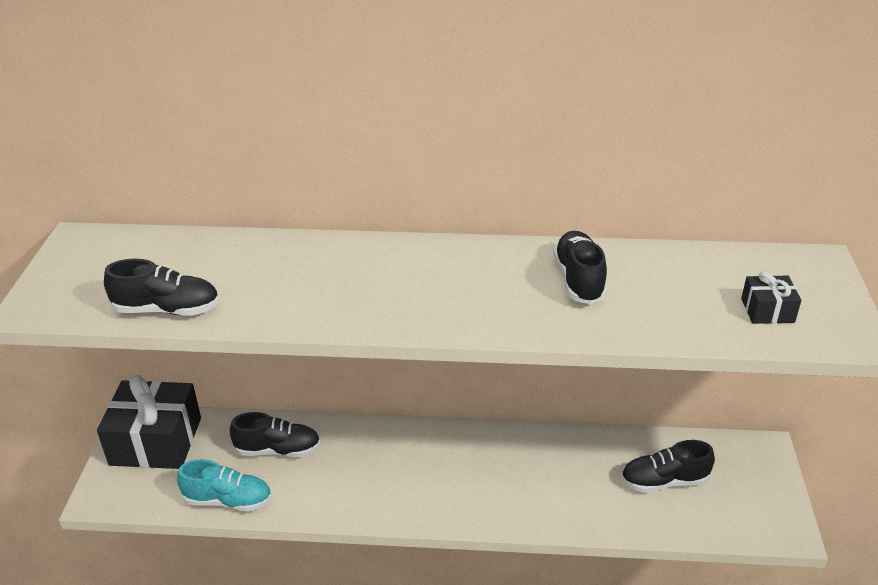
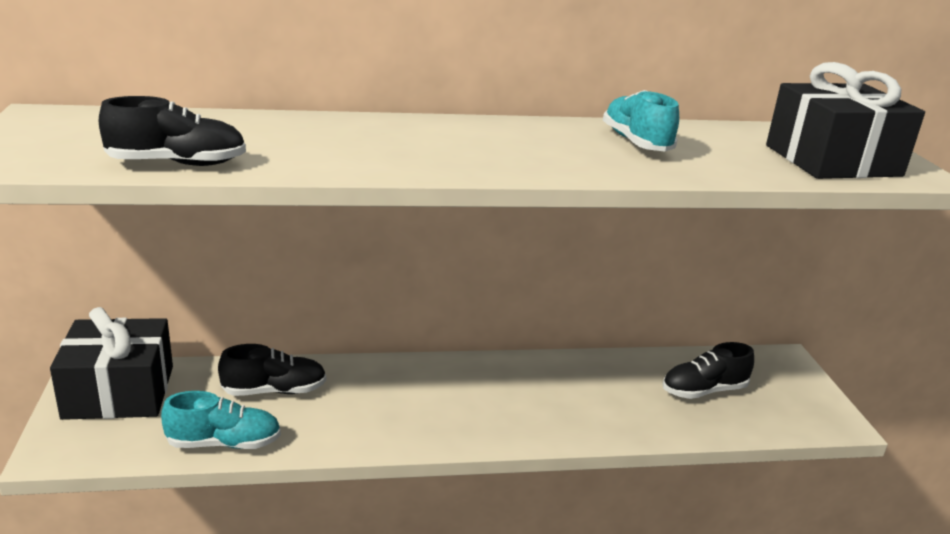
camera: 15 degrees left, 10 degrees down
(579, 280) = (636, 142): black shoe -> turquoise shoe
(767, 310) = (832, 160): black gift -> black gift, size x2.22

